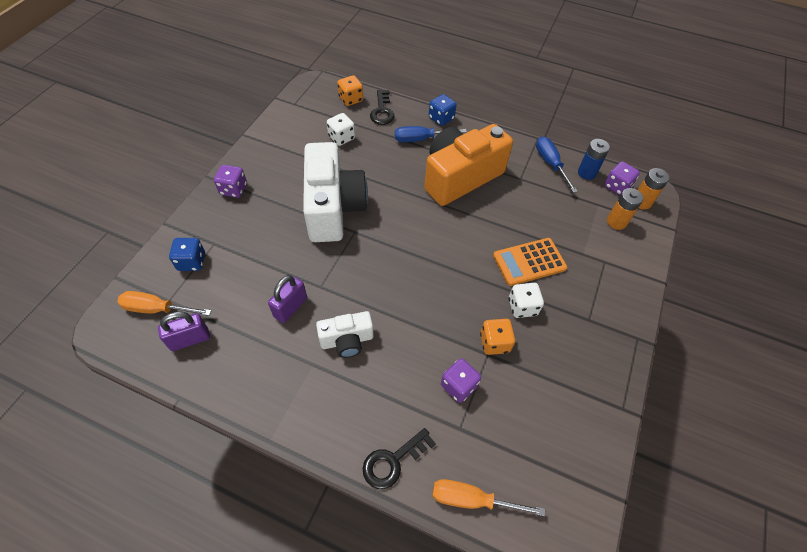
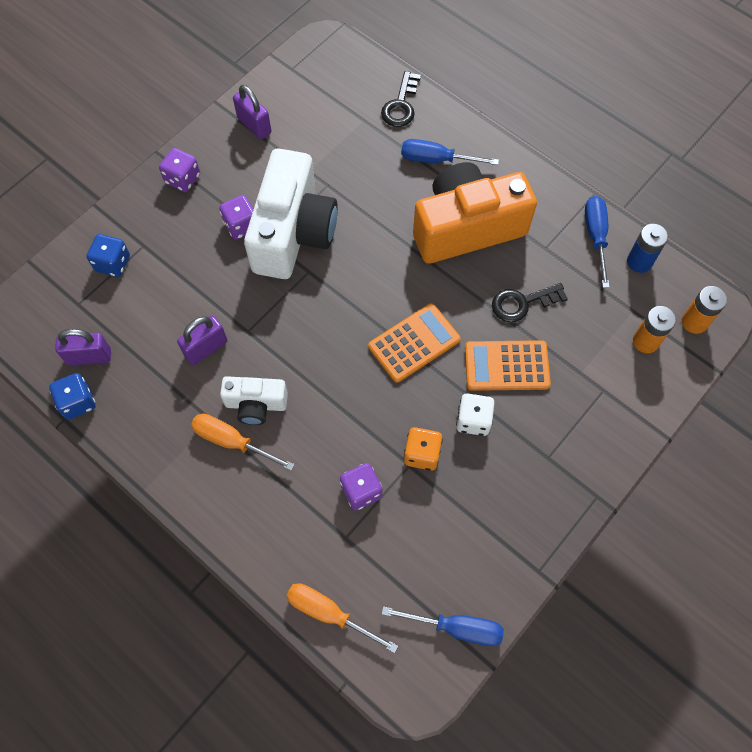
camera: 20 degrees right, 10 degrees up
(156, 309) = (63, 311): orange screwdriver -> orange screwdriver (231, 441)
(279, 143) = (254, 125): none -> purple padlock
(341, 138) = (335, 134): white dice -> none
(351, 99) = (366, 77): orange dice -> none
(393, 461) = (261, 550): black key -> black key (522, 303)
(441, 118) = (475, 134): blue dice -> blue dice (78, 402)
(454, 263) = (414, 343): none -> orange calculator
(582, 476) = (457, 628): none -> blue screwdriver
(617, 186) = (671, 291): purple dice -> purple dice (241, 225)

